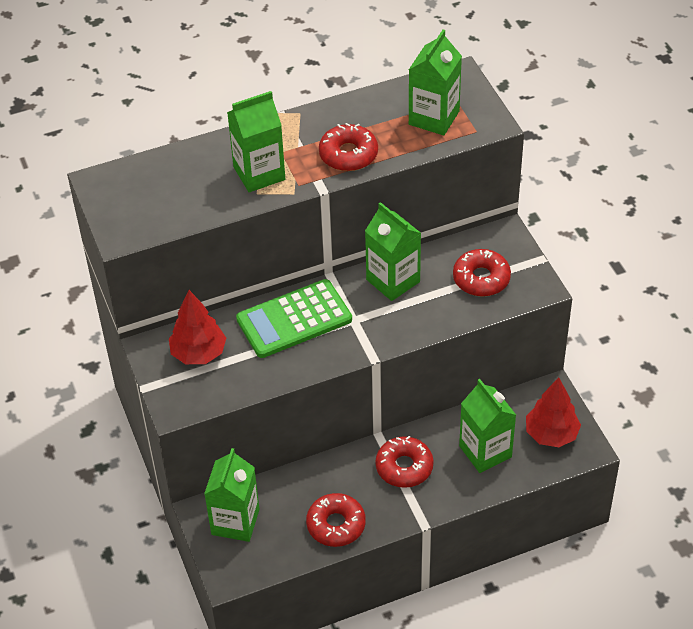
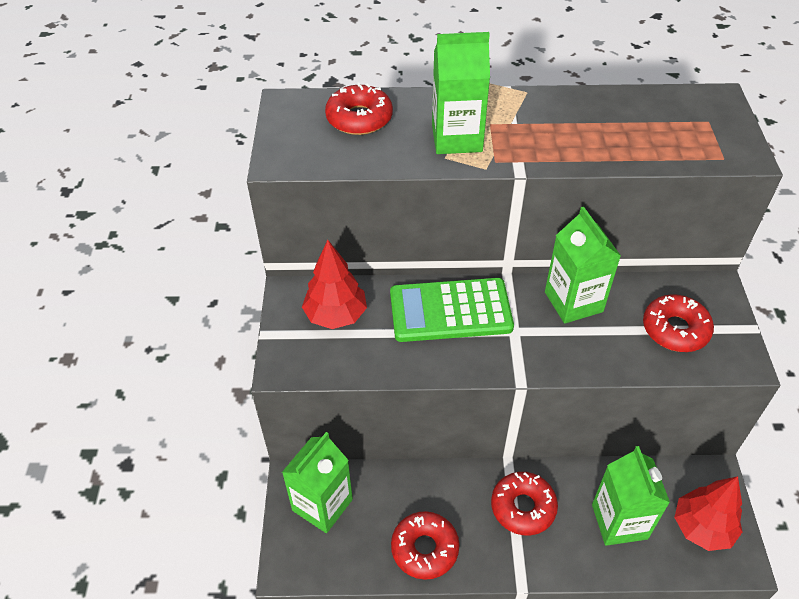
camera: 20 degrees right, 0 degrees up
(348, 154) = (564, 145): red donut -> red donut (359, 118)
(434, 118) = (676, 132): green carton -> none

